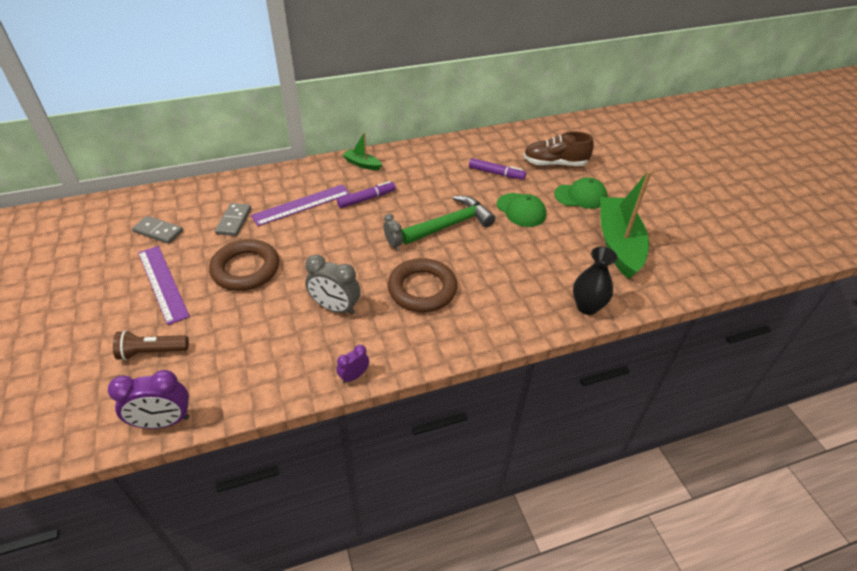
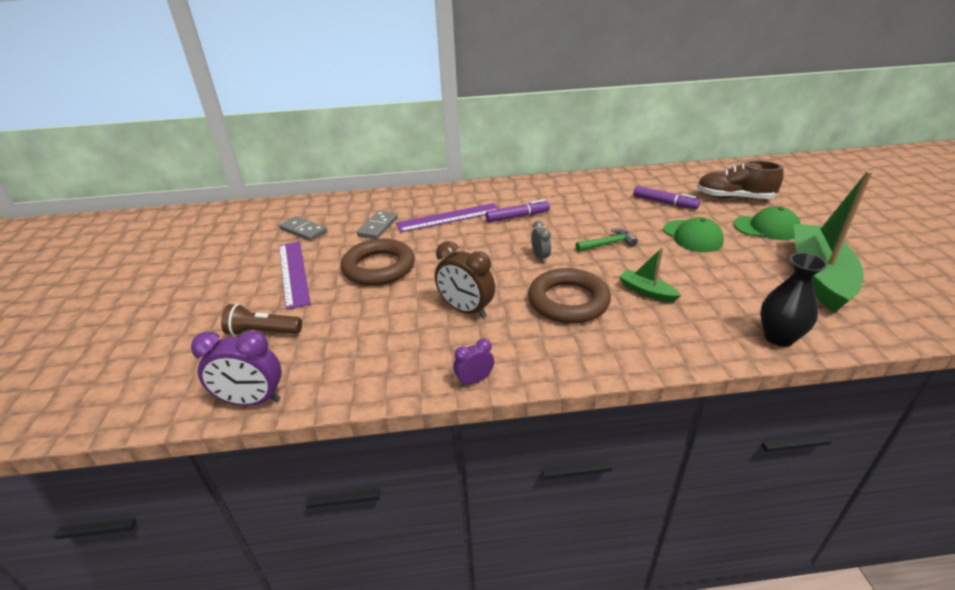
camera: 15 degrees right, 10 degrees down
(335, 308) = (466, 310): grey clock -> brown clock
(362, 164) = (517, 188): green boat -> green boat (646, 292)
(451, 224) = (608, 244): green hammer -> green hammer, size x0.56

